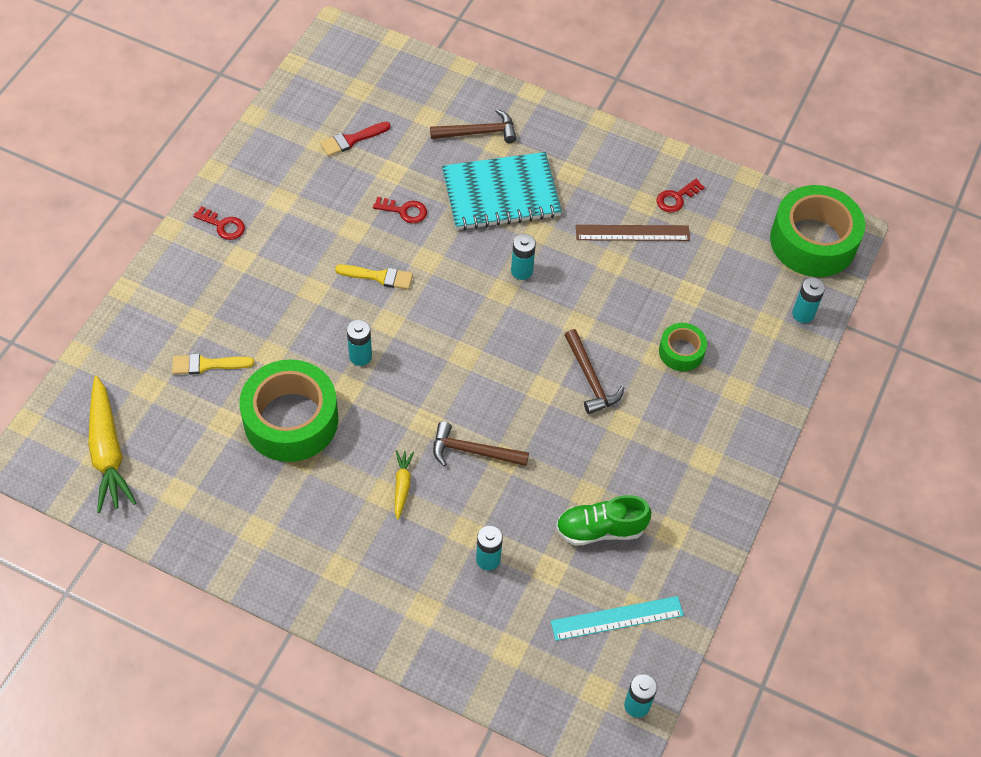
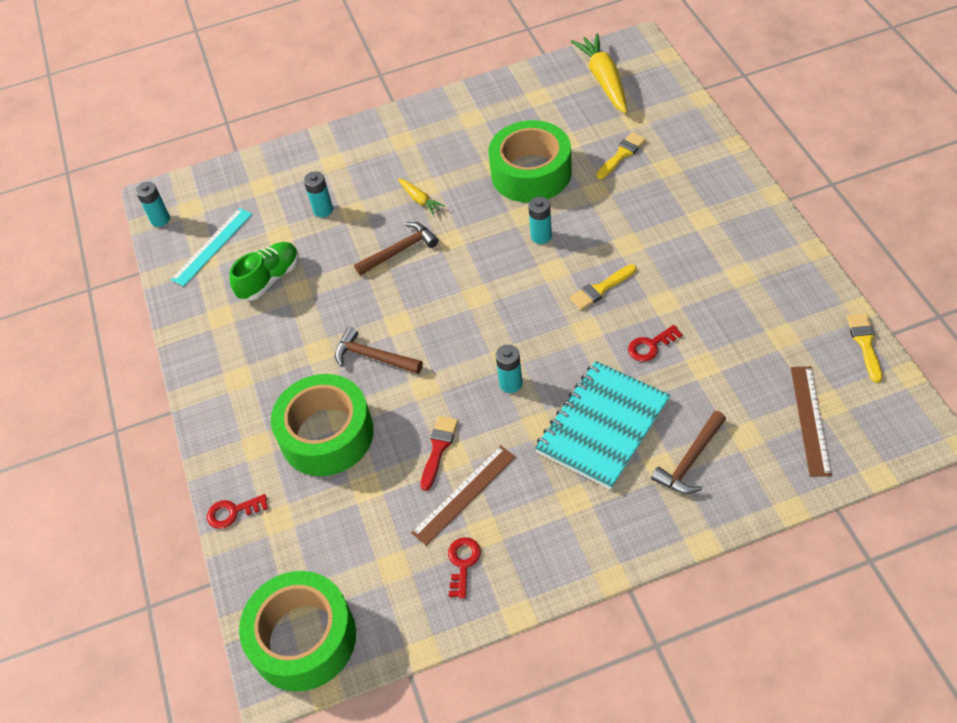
camera: 145 degrees right, 5 degrees down
(108, 451) = (604, 80): yellow carrot -> yellow carrot turned 45 degrees clockwise
(223, 225) = (746, 225): red key -> red key (233, 512)
(286, 96) = (865, 343): none -> yellow brush
(352, 140) = (767, 359): red brush -> red brush (438, 448)
(383, 91) = (810, 420): none -> brown ruler
(681, 352) = (327, 434): green tape -> green tape, size x2.00
(803, 314) = (255, 556): turquoise battery -> none

